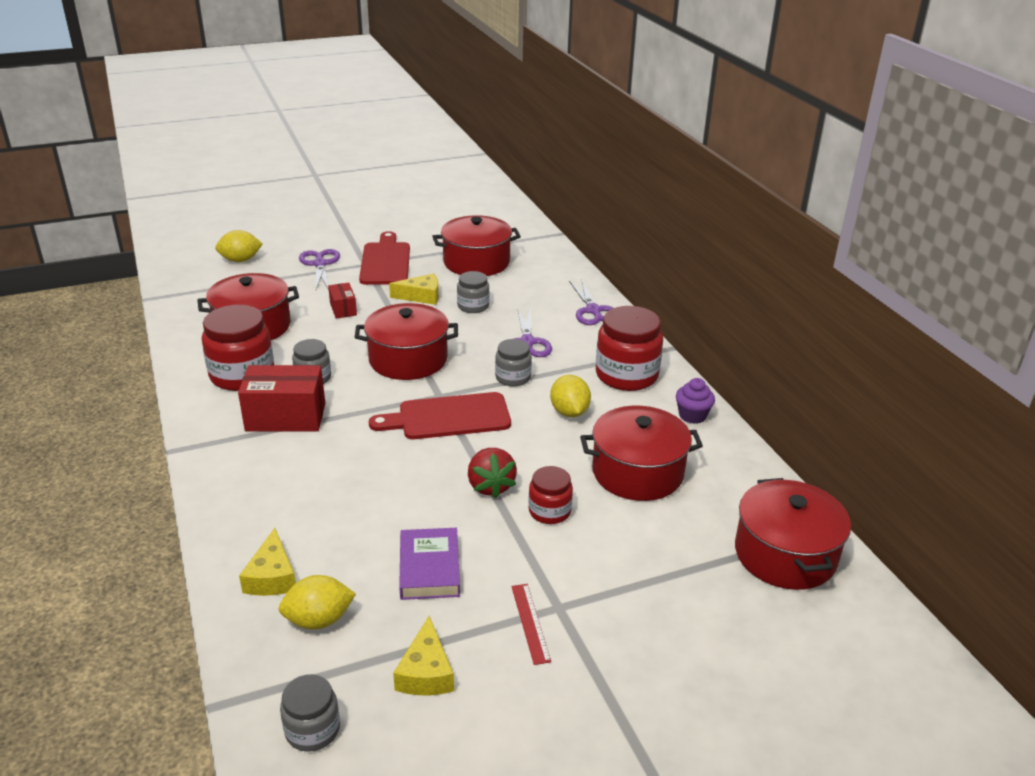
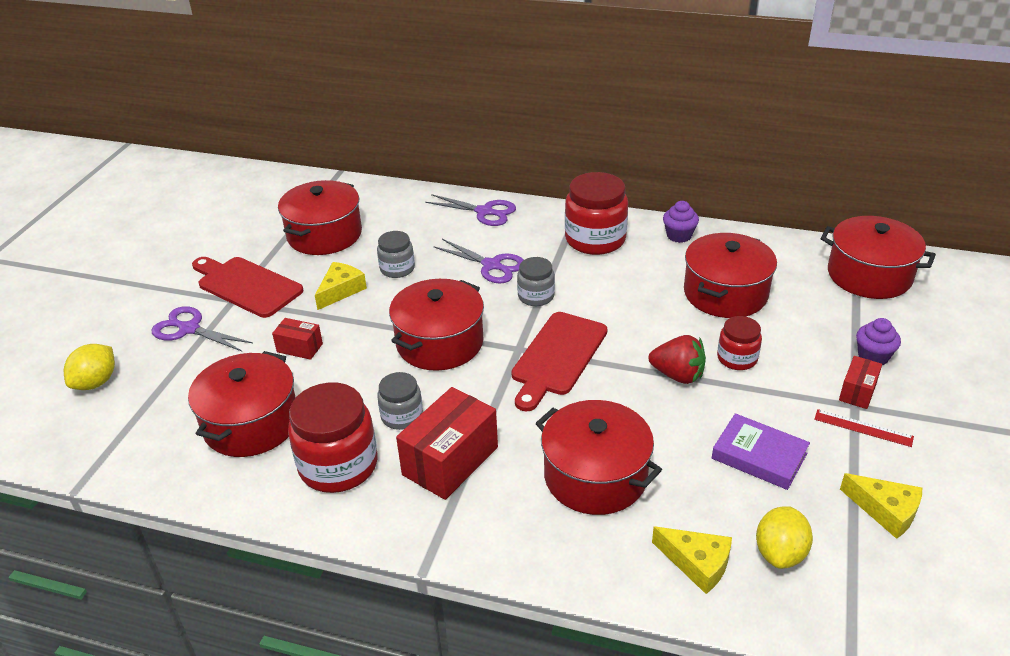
camera: 50 degrees left, 5 degrees up
(312, 730) = (916, 610): grey jar -> none
(327, 489) = (595, 476): none -> red pot
(569, 412) = (616, 290): yellow lemon -> none
(581, 603) = (857, 392): none -> red box
(648, 597) = (873, 356): none -> purple cupcake

